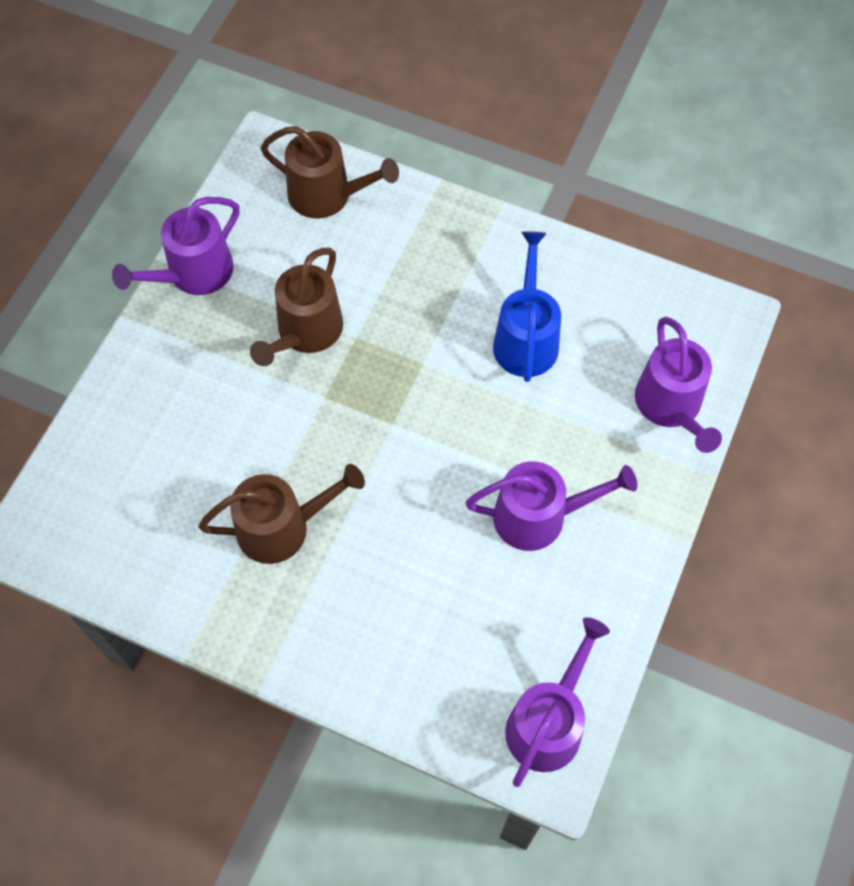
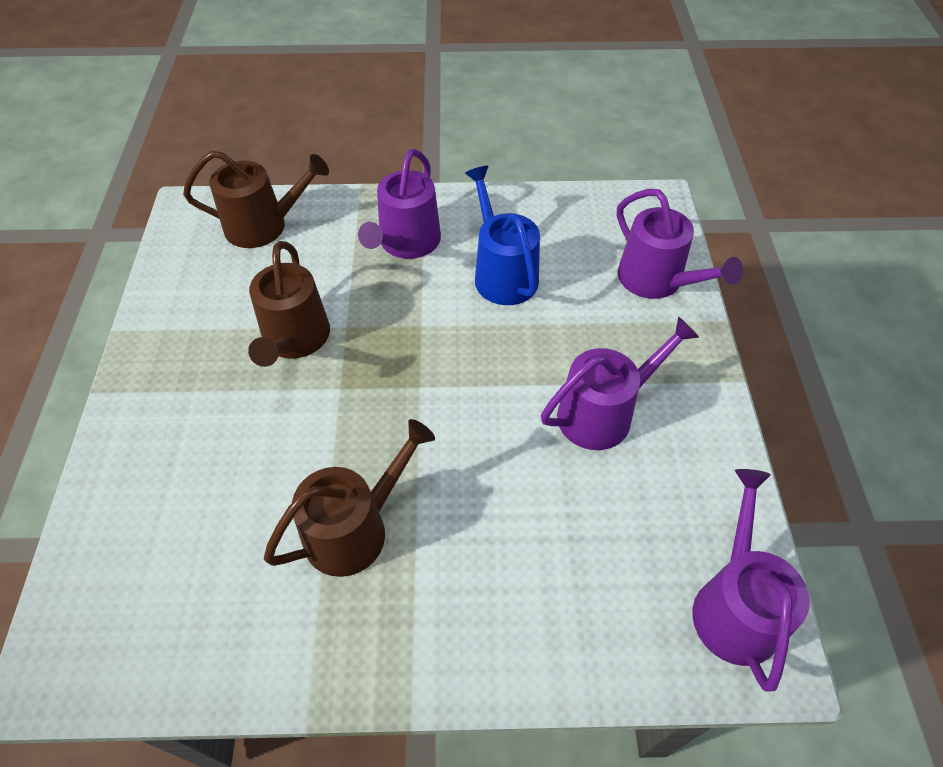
camera: 25 degrees left, 10 degrees down
(193, 273) = (157, 329): purple watering can -> purple watering can (406, 243)

